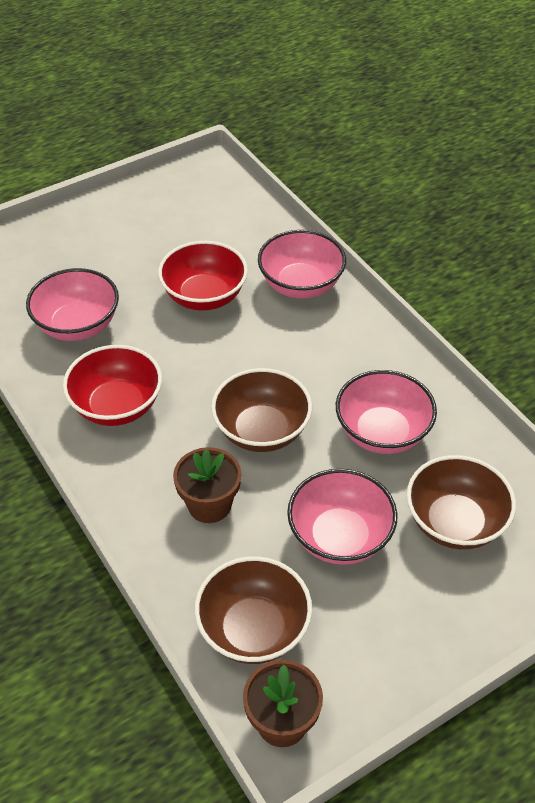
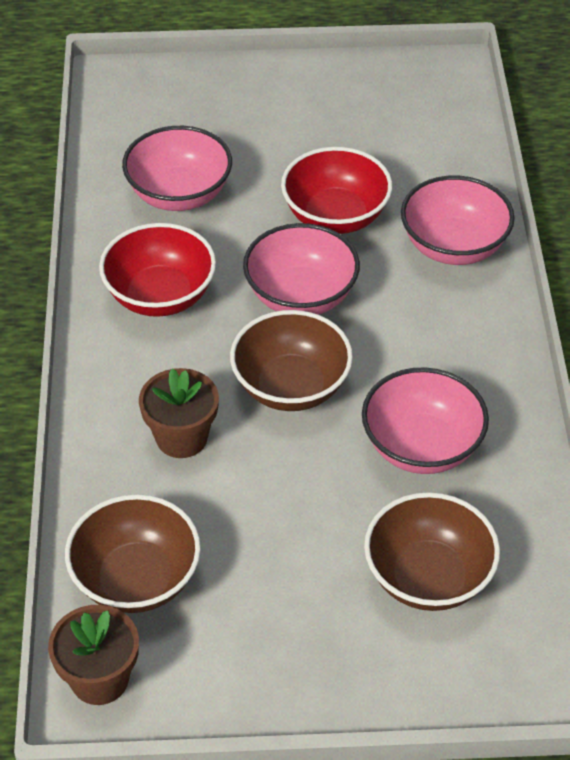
camera: 30 degrees right, 0 degrees up
(340, 537) = (291, 532): pink bowl -> pink bowl (301, 296)

